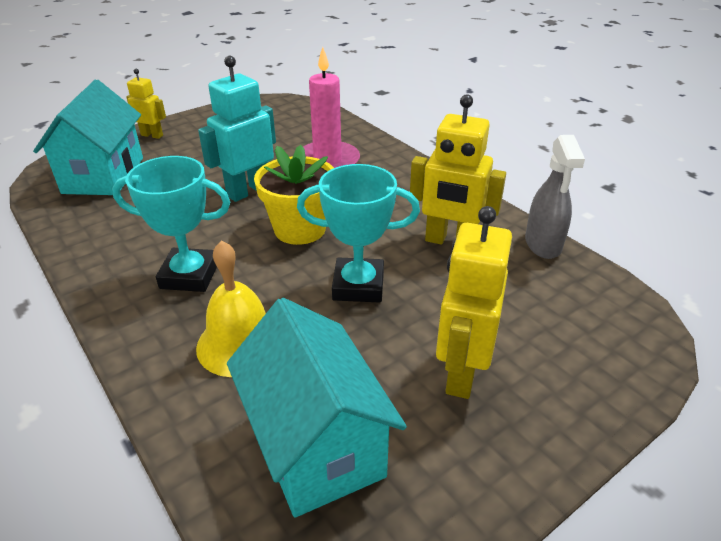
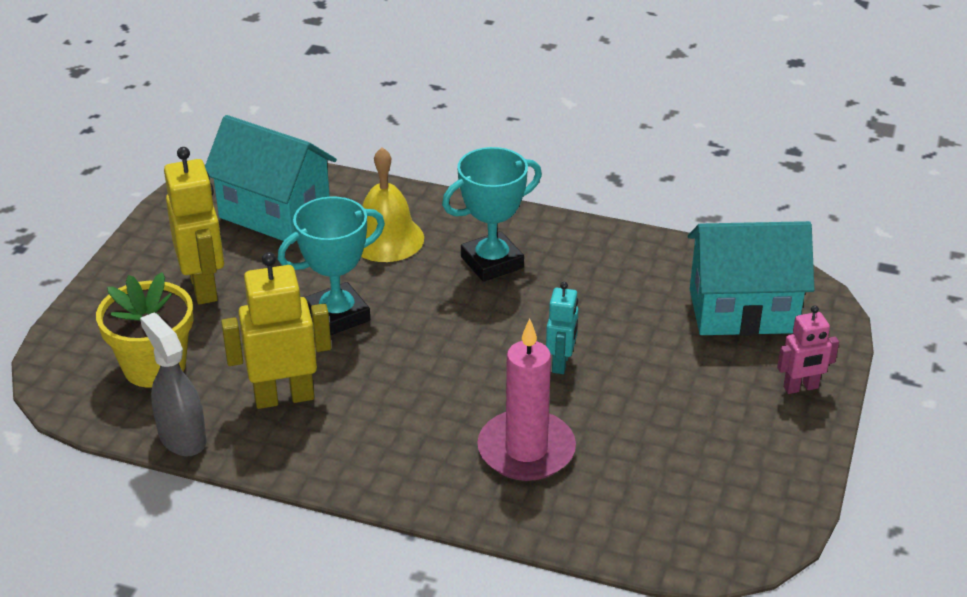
camera: 145 degrees right, 0 degrees up
(103, 175) = (742, 311): turquoise house -> turquoise house turned 60 degrees counterclockwise
(152, 135) = (801, 387): yellow robot -> pink robot
(248, 191) = (561, 363): turquoise robot -> turquoise robot, size x0.58
(300, 229) = (450, 344): yellow flower pot -> yellow flower pot (154, 366)

